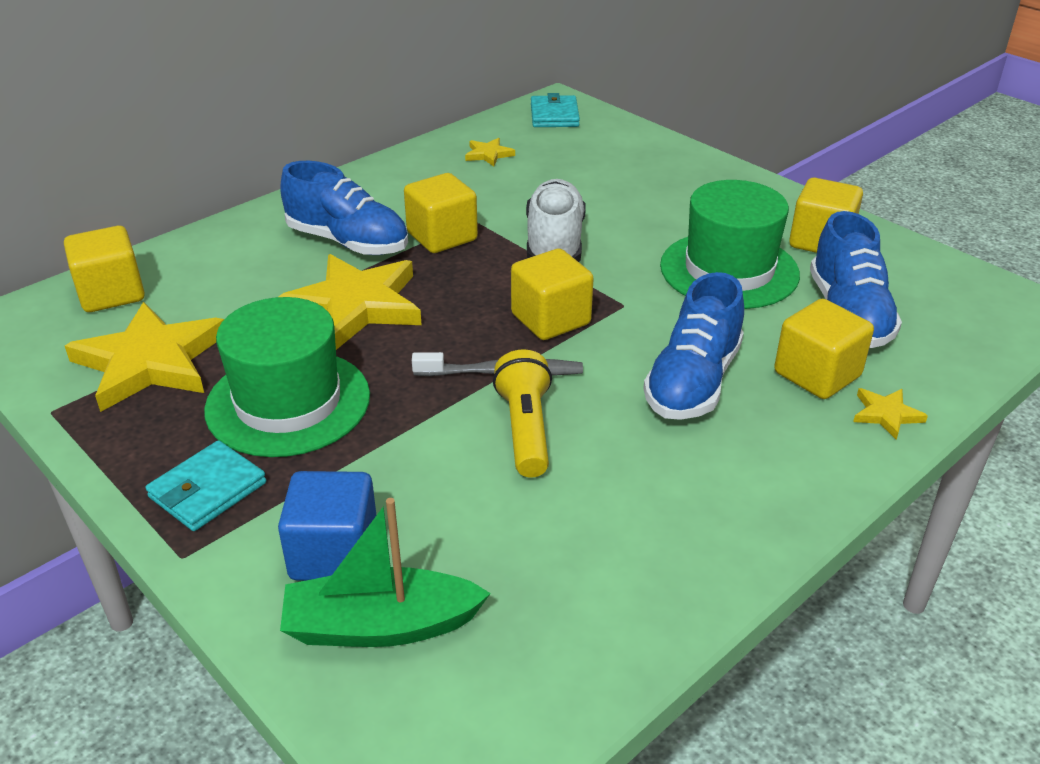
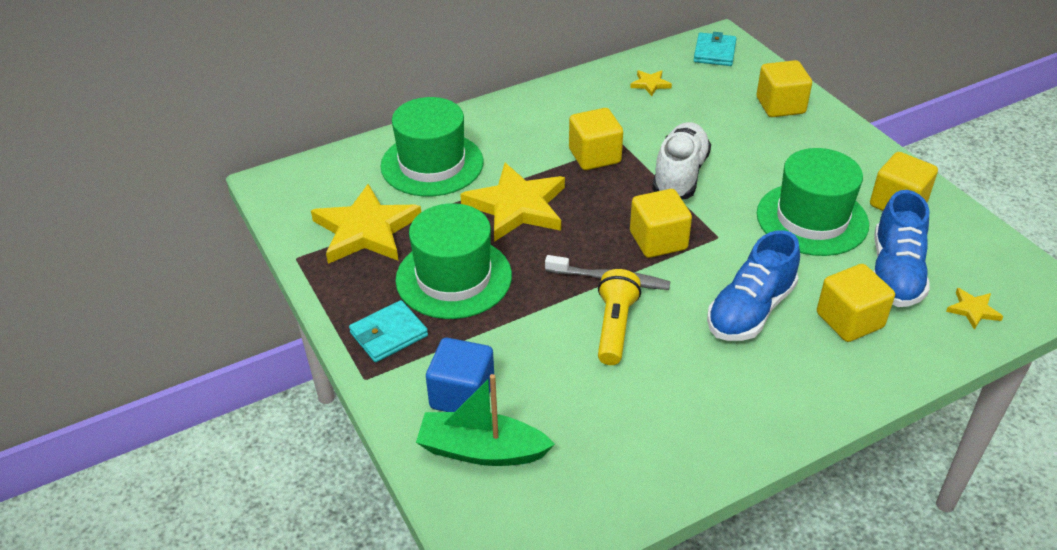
camera: 15 degrees right, 5 degrees up
(111, 294) = (347, 170): yellow cube -> yellow cube (780, 106)
(229, 272) = (432, 164): none -> green hat
(348, 242) = (523, 150): blue shoe -> none
(886, 414) = (891, 362): yellow star -> yellow star (973, 310)

